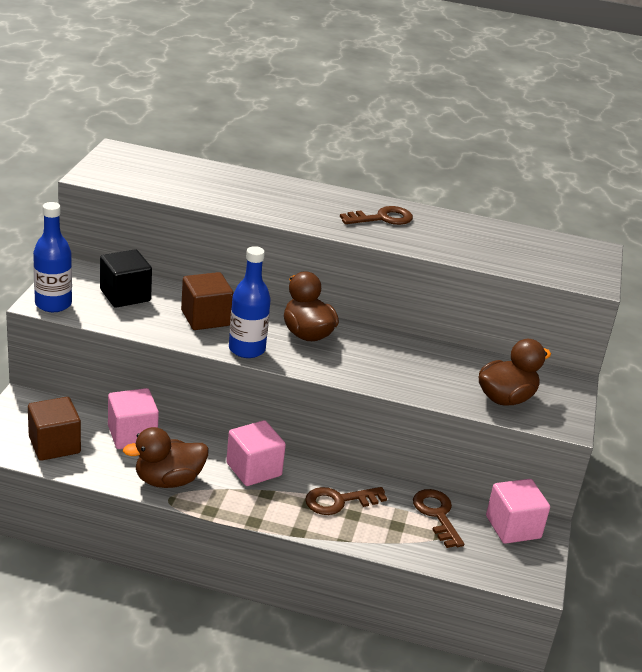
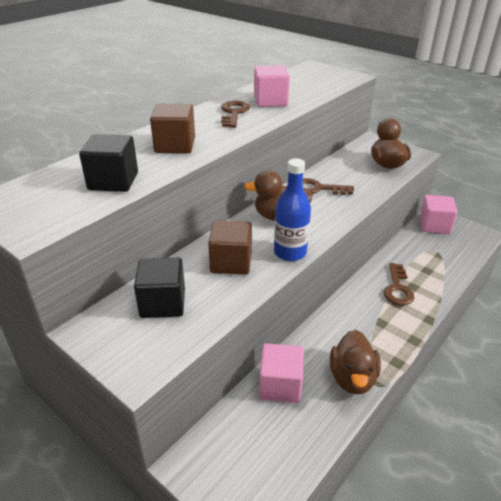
camera: 60 degrees left, 5 degrees up
(53, 304) = (146, 363): blue bottle -> none
(54, 445) = (274, 453): brown cube -> brown cube (175, 145)
(186, 188) = (113, 181): none -> black cube
(254, 469) = (350, 321): pink cube -> pink cube (270, 101)
(437, 515) = (418, 250): brown key -> brown key (318, 188)

